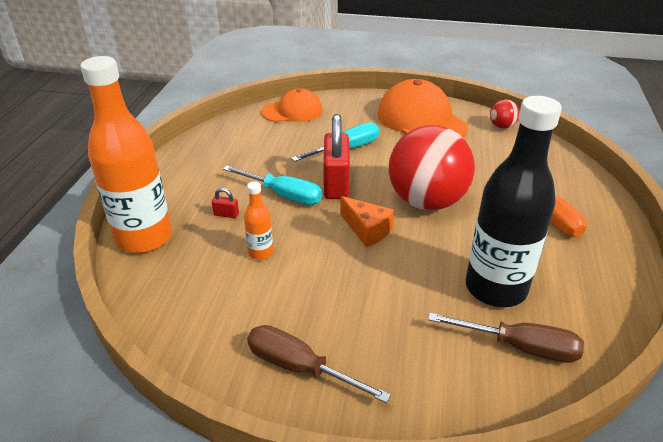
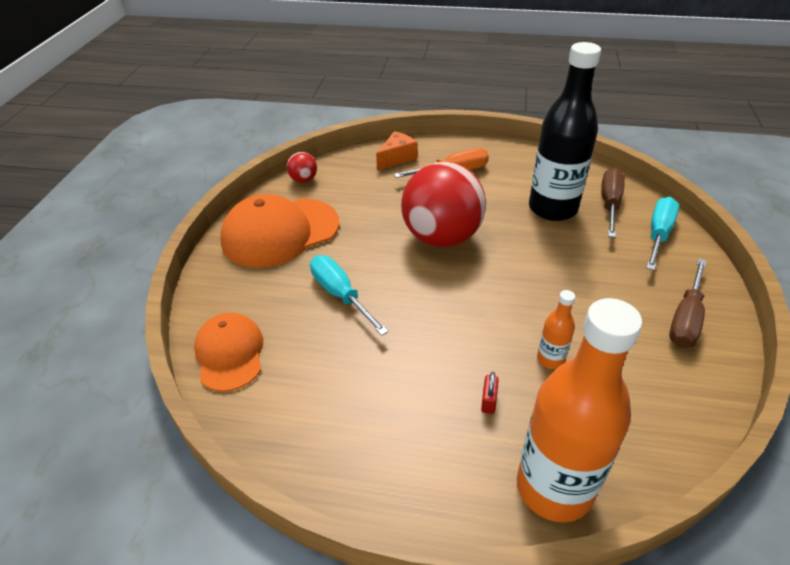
camera: 90 degrees left, 5 degrees up
(283, 195) = (442, 348): turquoise screwdriver -> turquoise screwdriver (658, 234)
(336, 184) = (415, 302): red padlock -> none
(367, 230) = (495, 278): orange cheese -> orange cheese (397, 158)

